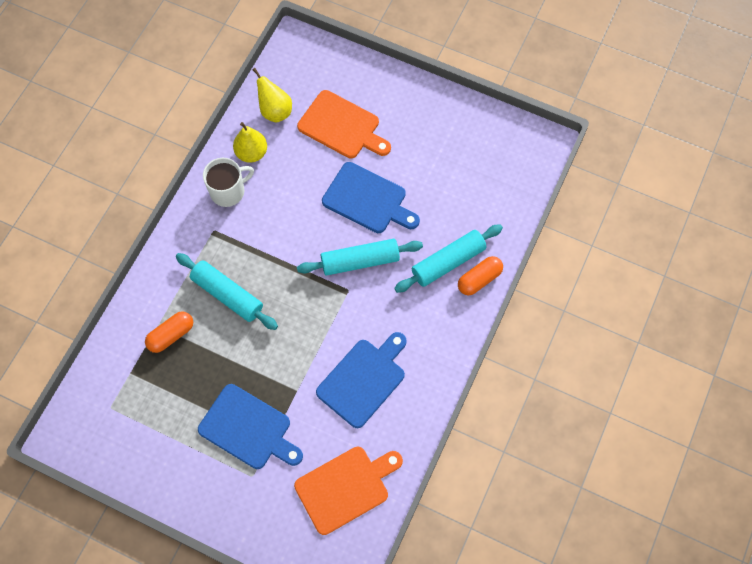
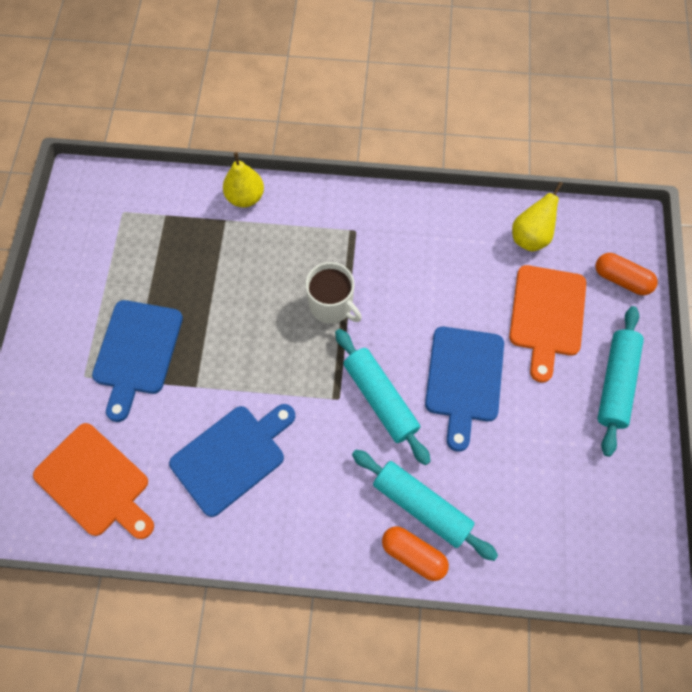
camera: 70 degrees right, 0 degrees up
(171, 335) = (219, 236): orange capsule -> orange capsule (621, 279)
(227, 295) = (284, 273): turquoise rolling pin -> turquoise rolling pin (615, 383)
(228, 191) = (408, 227): white mug -> white mug (332, 305)
(251, 153) = (466, 233): yellow pear -> yellow pear (245, 197)
(363, 380) = (232, 456): blue cutting board -> blue cutting board turned 60 degrees counterclockwise

